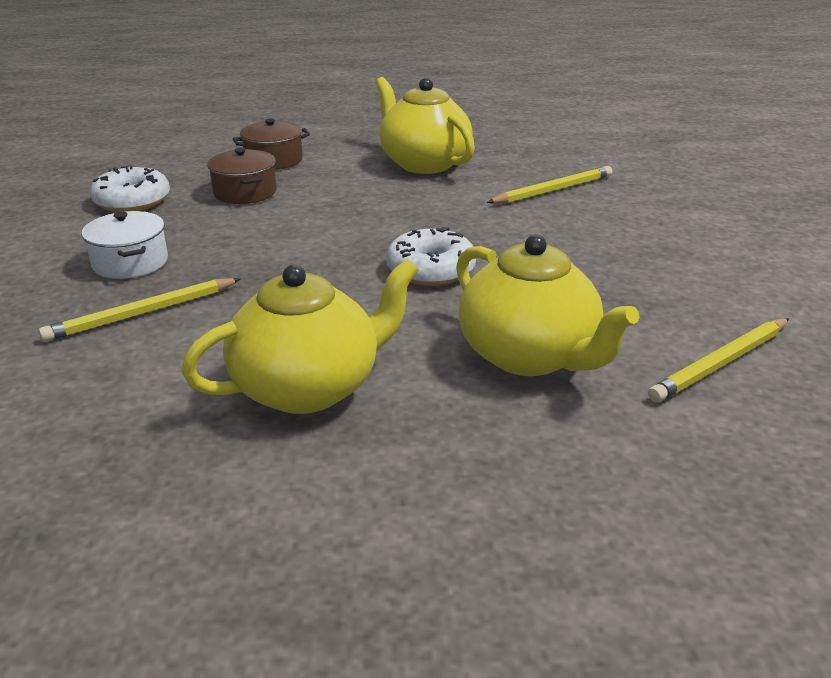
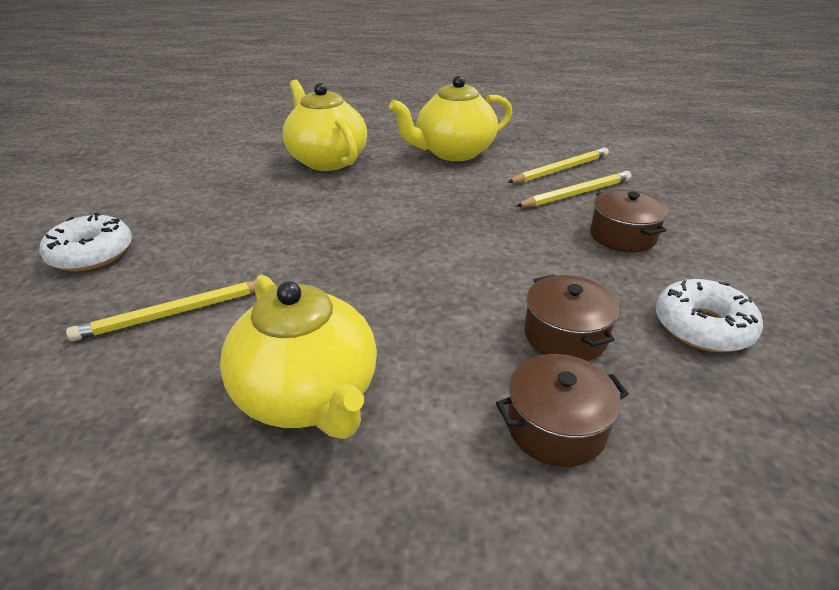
camera: 175 degrees left, 5 degrees up
(130, 262) = (623, 236): white pot -> brown pot
(431, 270) = (364, 216): white donut -> white donut (91, 253)
(721, 363) = (224, 153): yellow pencil -> yellow pencil (560, 170)

